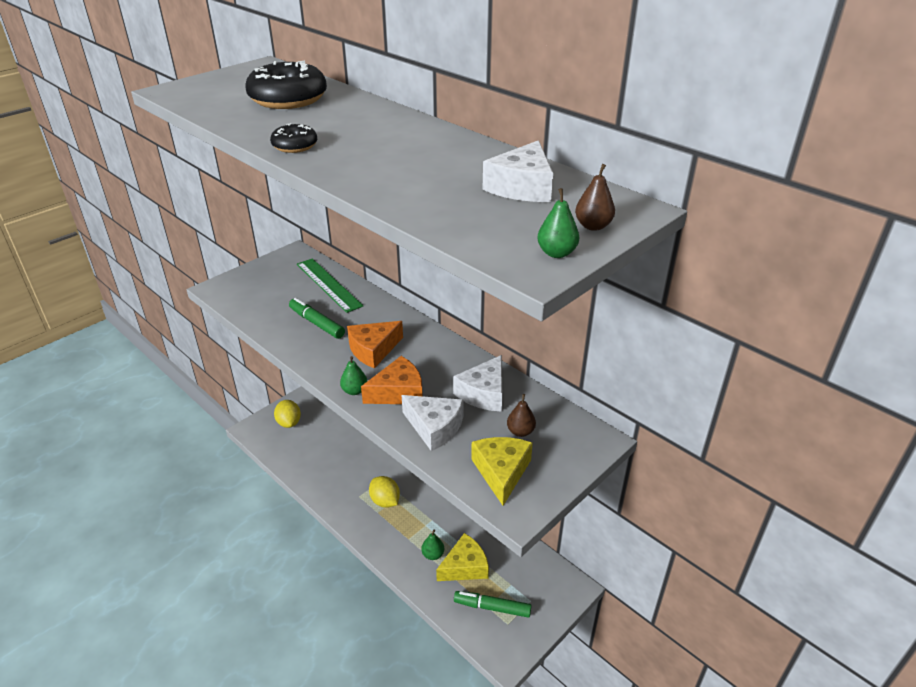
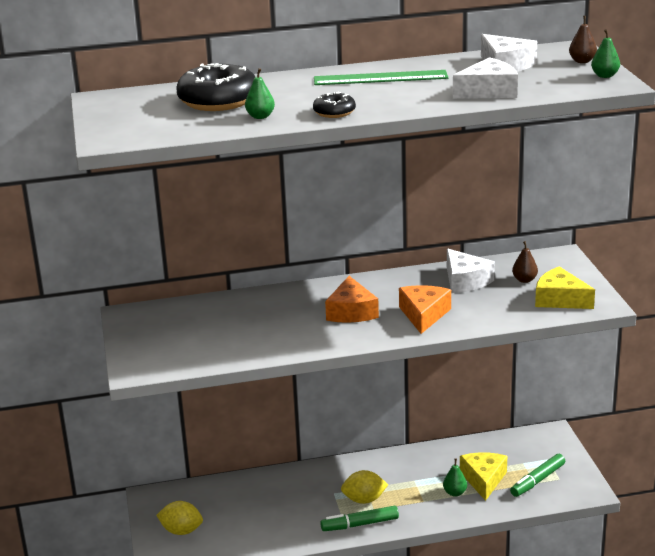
camera: 55 degrees left, 10 degrees down
(317, 323) = (275, 329): green marker -> green marker (360, 524)
(328, 284) = (215, 309): green ruler -> green ruler (380, 78)
(354, 391) = (399, 333): green pear -> green pear (260, 116)
(434, 427) = (484, 311): white cheese -> white cheese (488, 91)

